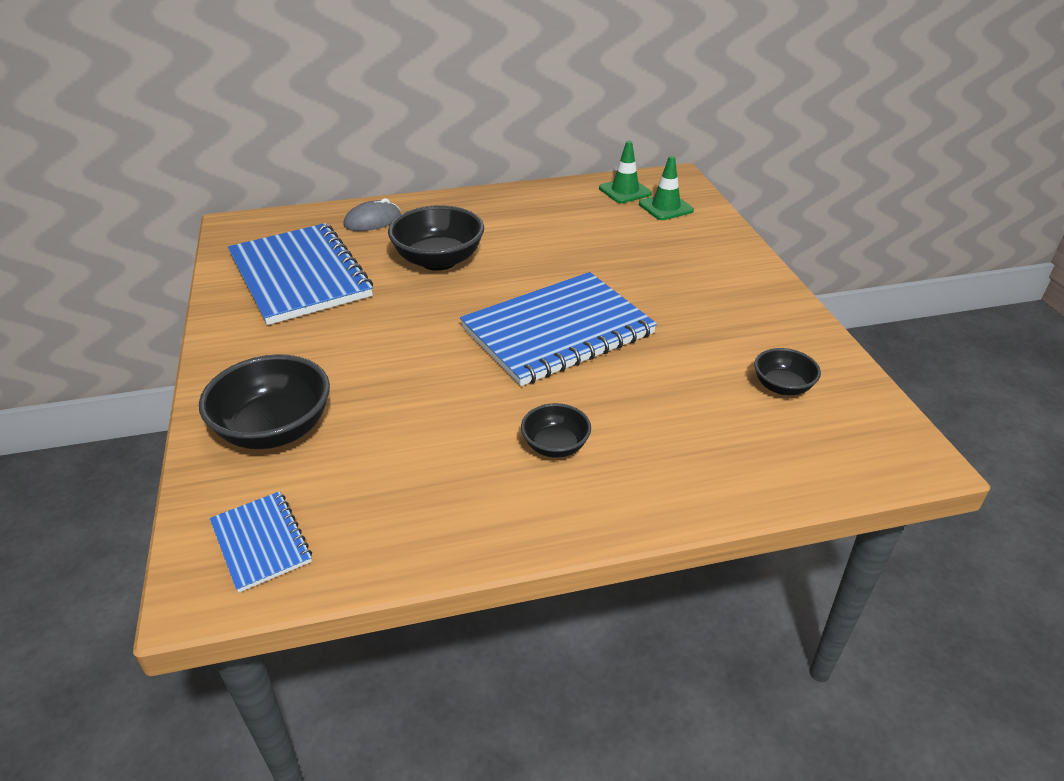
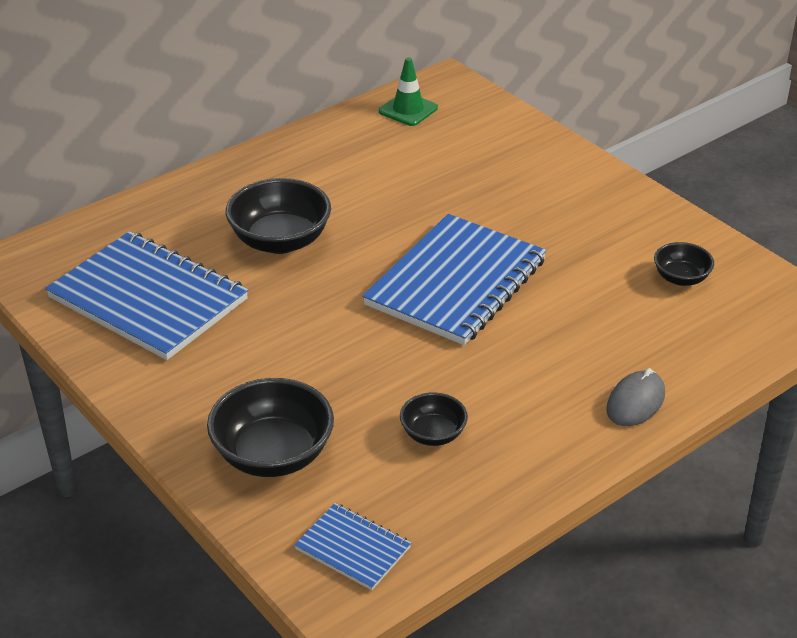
camera: 25 degrees left, 0 degrees up
(372, 221) = (168, 214): grey mouse -> grey mouse (635, 402)
(555, 446) = (533, 388): black bowl -> black bowl (433, 434)
(665, 207) = (462, 119): green traffic cone -> none

